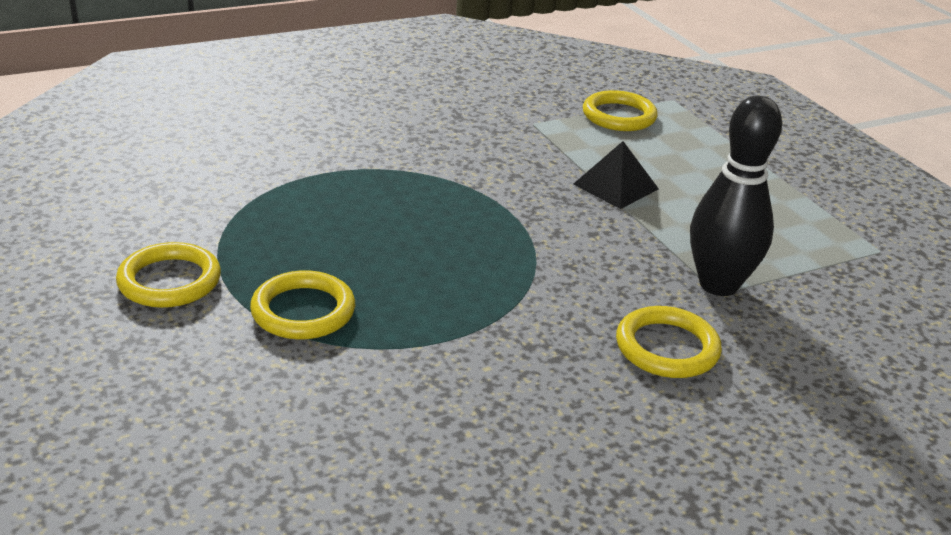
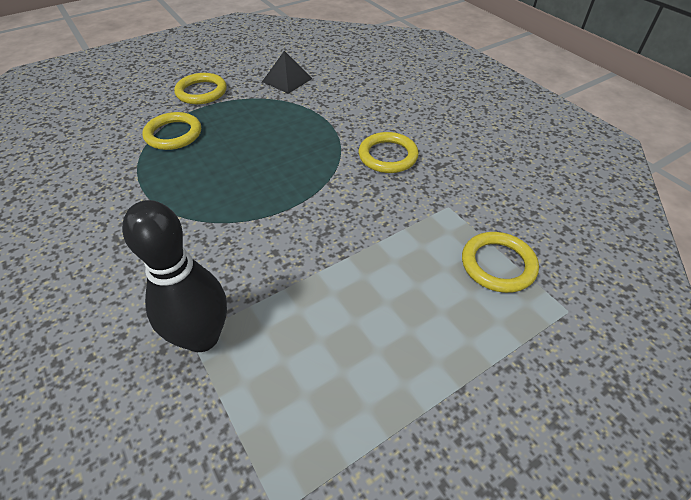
camera: 85 degrees right, 15 degrees up
(616, 186) = (355, 264): black pyramid -> black pyramid (287, 80)
(667, 348) = (117, 298): yellow ring -> yellow ring (388, 156)

